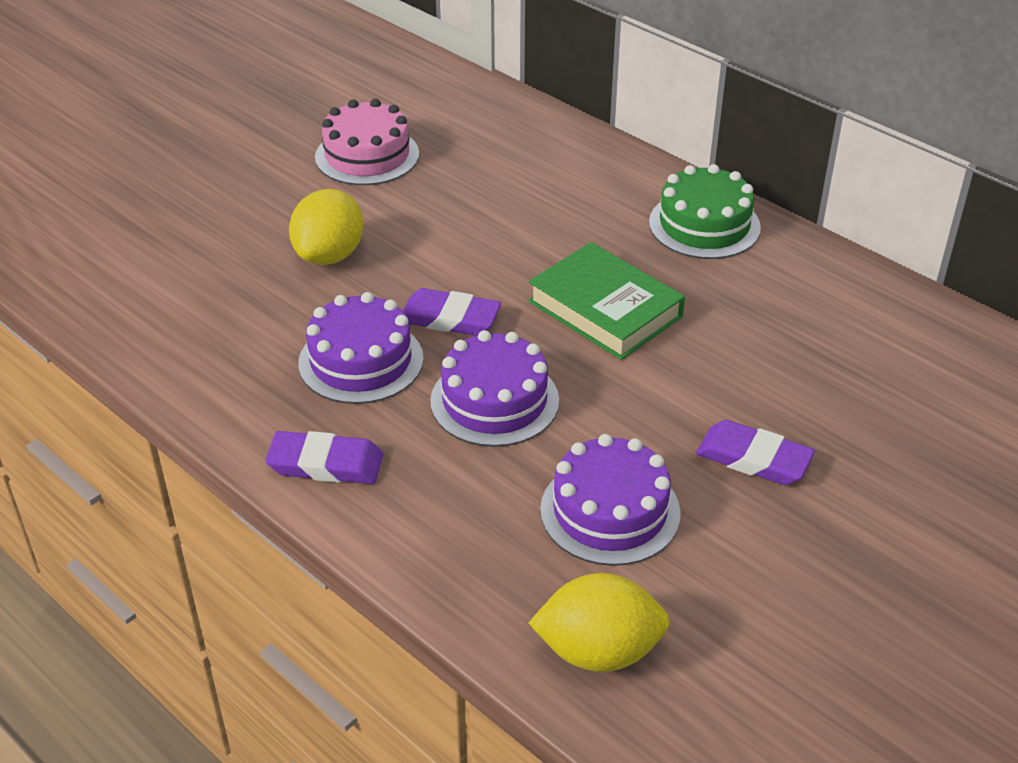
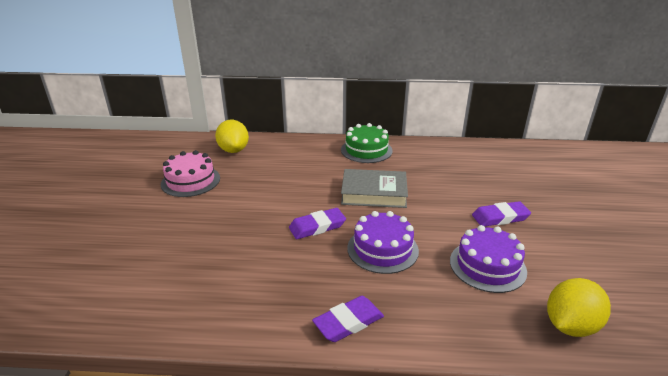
camera: 40 degrees left, 10 degrees down
(329, 255) = (225, 228): yellow lemon -> yellow lemon (233, 150)
(361, 361) = (301, 265): purple cake -> none
(605, 309) = (374, 193): green book -> grey book

